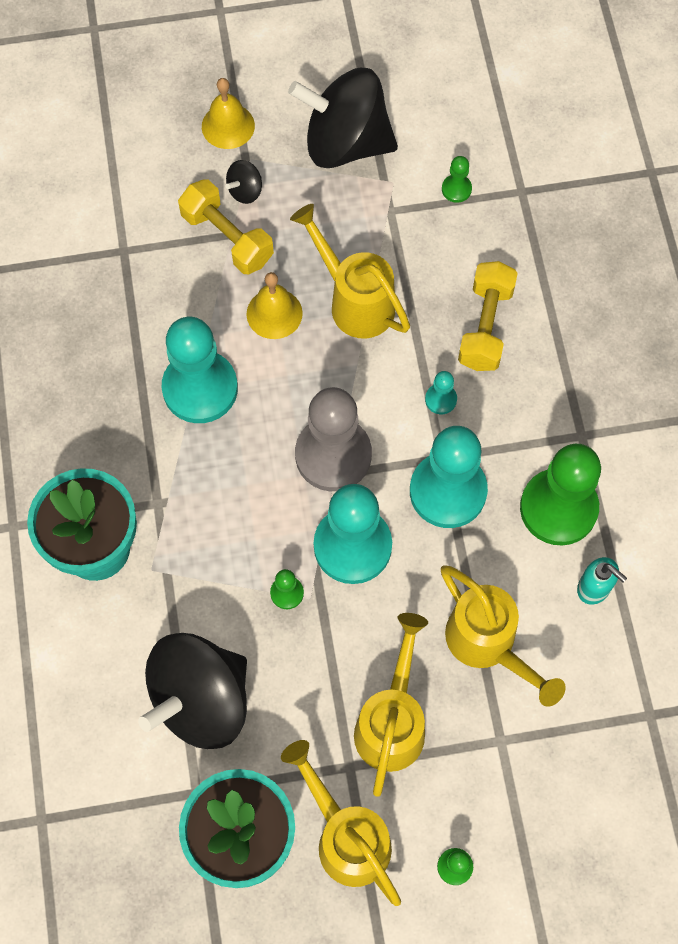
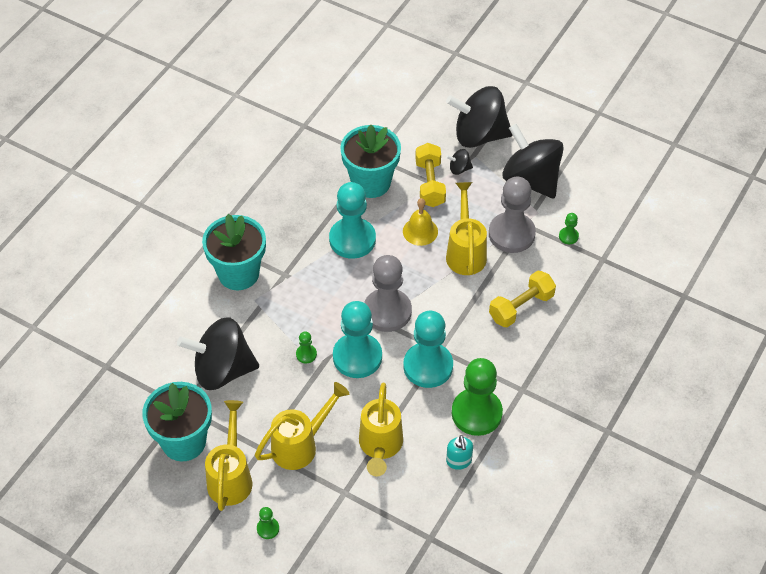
camera: 40 degrees right, 15 degrees down
(151, 290) = (371, 182): none -> turquoise flower pot
(228, 126) = (479, 135): yellow bell -> black spinning top
(388, 235) = (511, 234): none -> grey pawn
(441, 399) = (465, 324): turquoise pawn -> none

